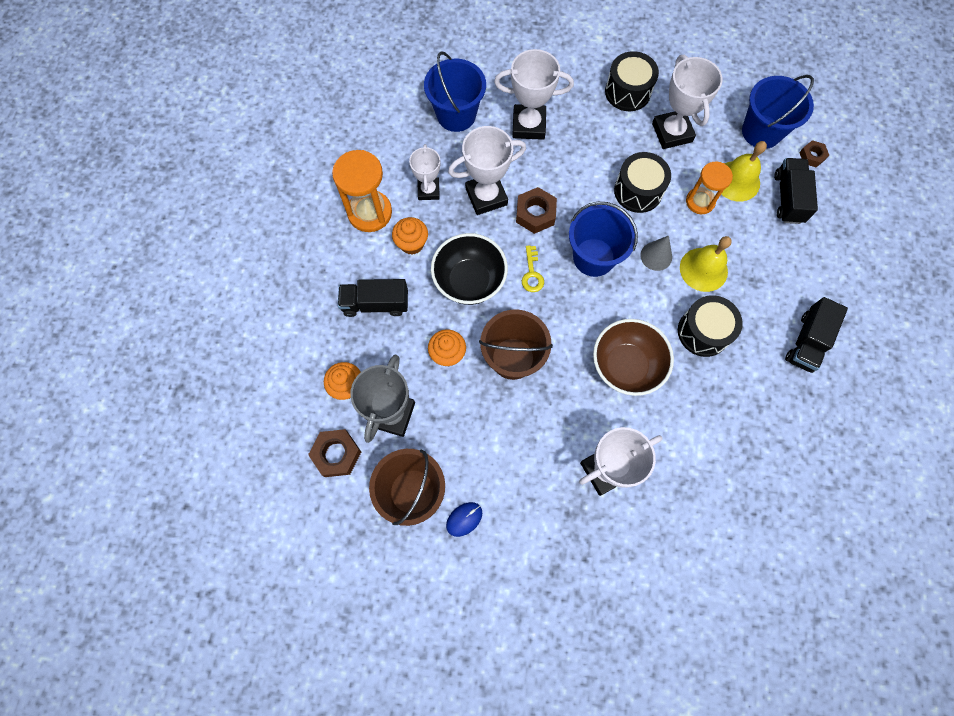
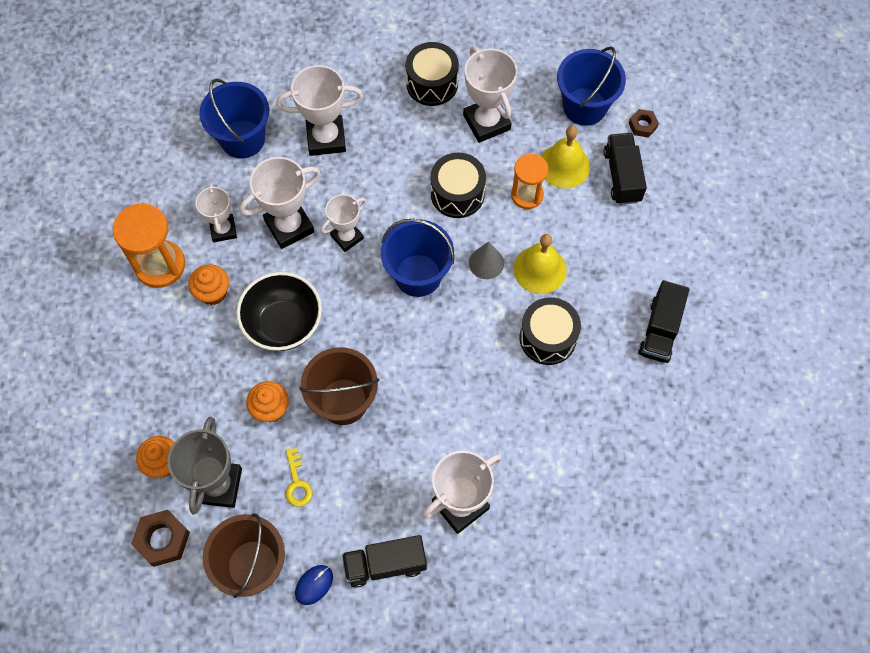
camera: 10 degrees left, 5 degrees down
(375, 304) = (182, 366): black truck -> black truck (385, 564)
(532, 273) = (352, 304): yellow key -> yellow key (297, 483)
(535, 214) = (347, 237): brown nut -> white trophy
(625, 366) = (468, 389): brown bowl -> none

